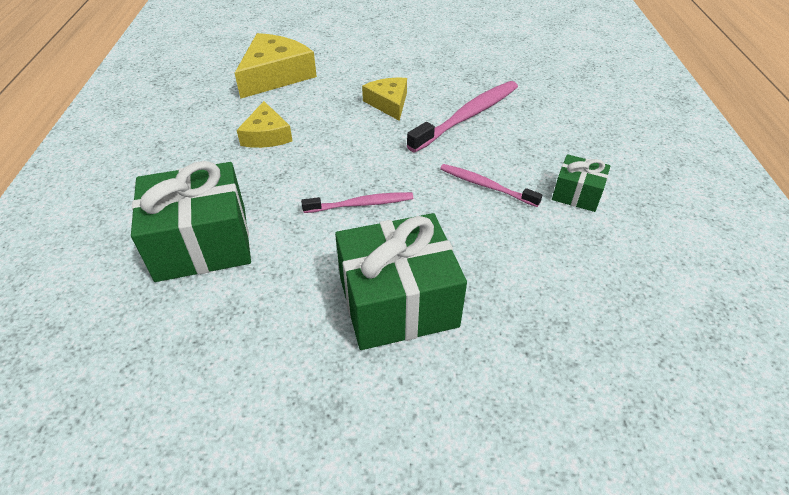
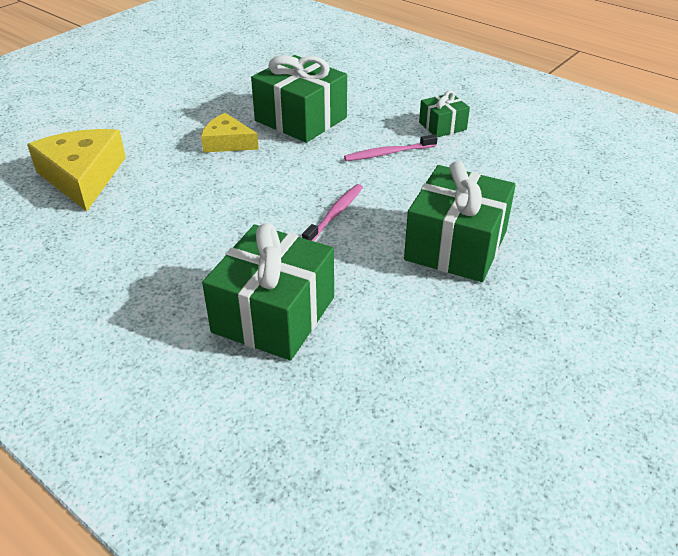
camera: 50 degrees left, 5 degrees down
(266, 135) = (172, 221): yellow cheese -> none
(468, 116) = (301, 119): pink toothbrush -> green gift

